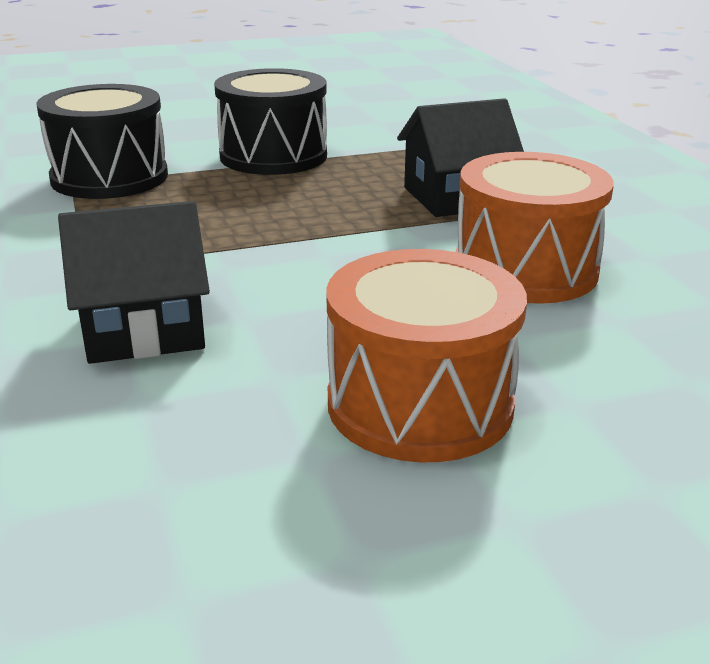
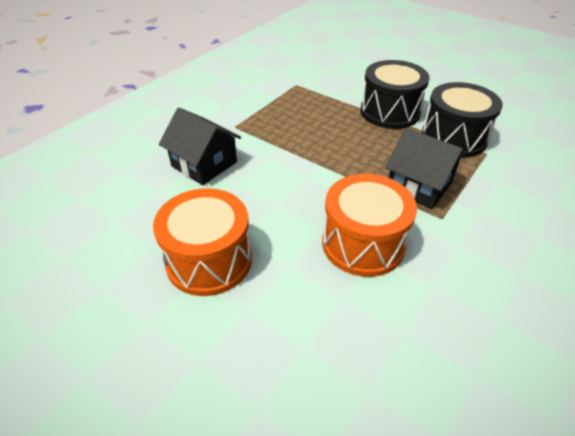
camera: 55 degrees right, 15 degrees up
(109, 177) = (312, 89): black drum -> black drum (453, 138)

